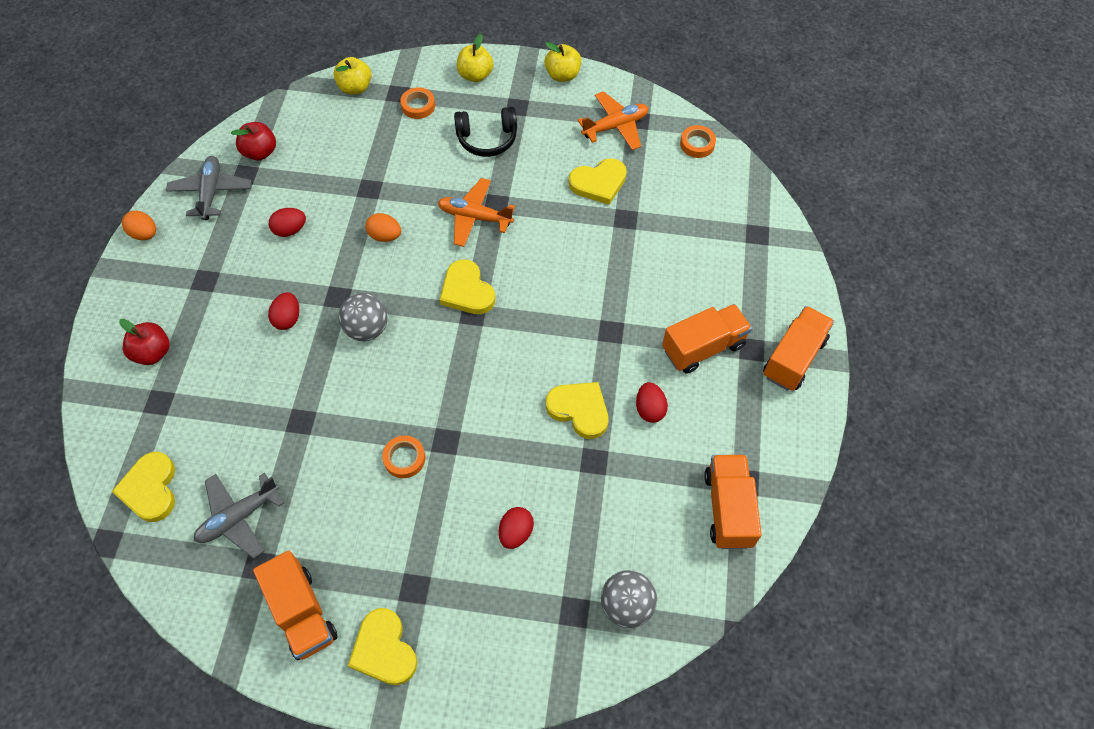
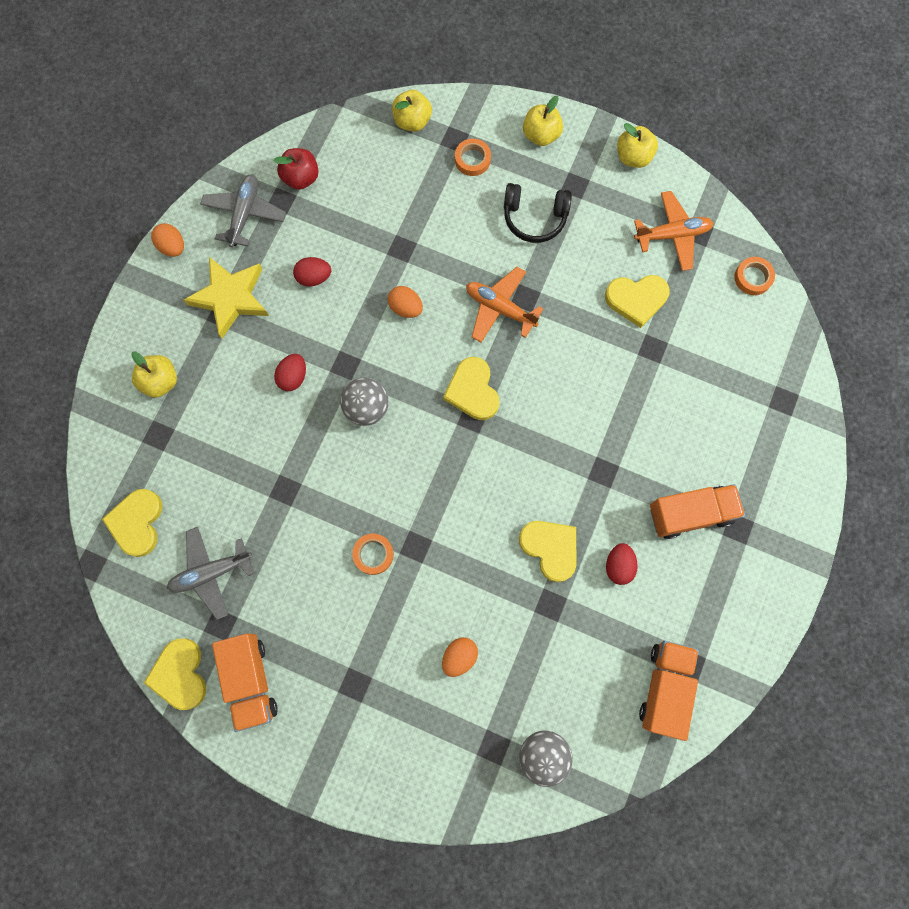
camera: 15 degrees right, 15 degrees up
(153, 353) = (160, 381): red apple -> yellow apple
(211, 264) = (230, 298): none -> yellow star
(384, 649) = (316, 735): yellow heart -> yellow heart (180, 674)
(516, 532) = (459, 656): red egg -> orange egg
(794, 358) = (777, 549): orange truck -> none

